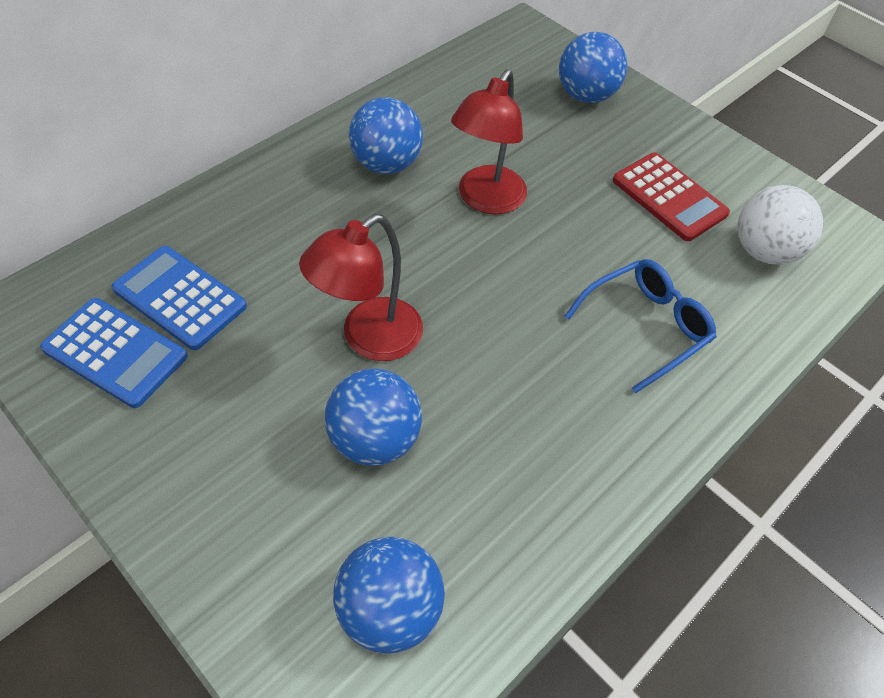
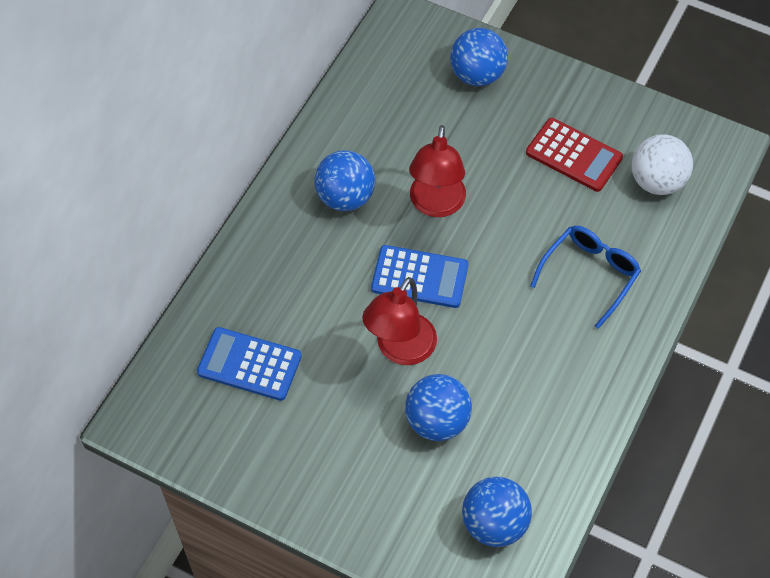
camera: 15 degrees left, 5 degrees up
(115, 352) = (228, 421): blue calculator -> blue calculator (419, 277)

